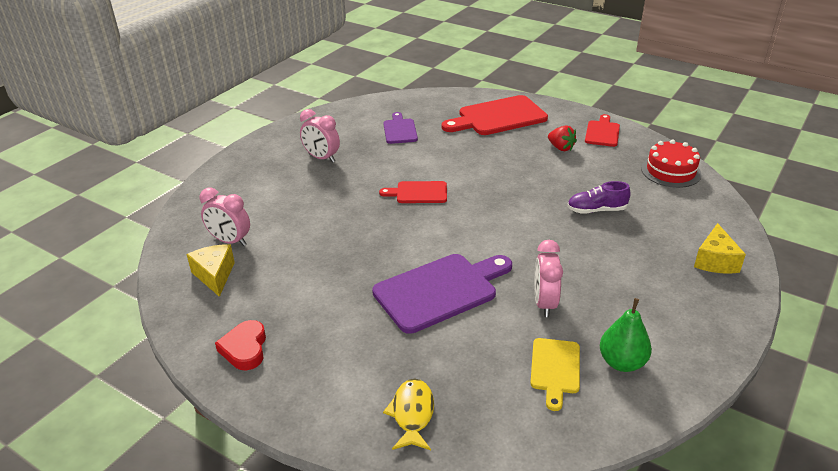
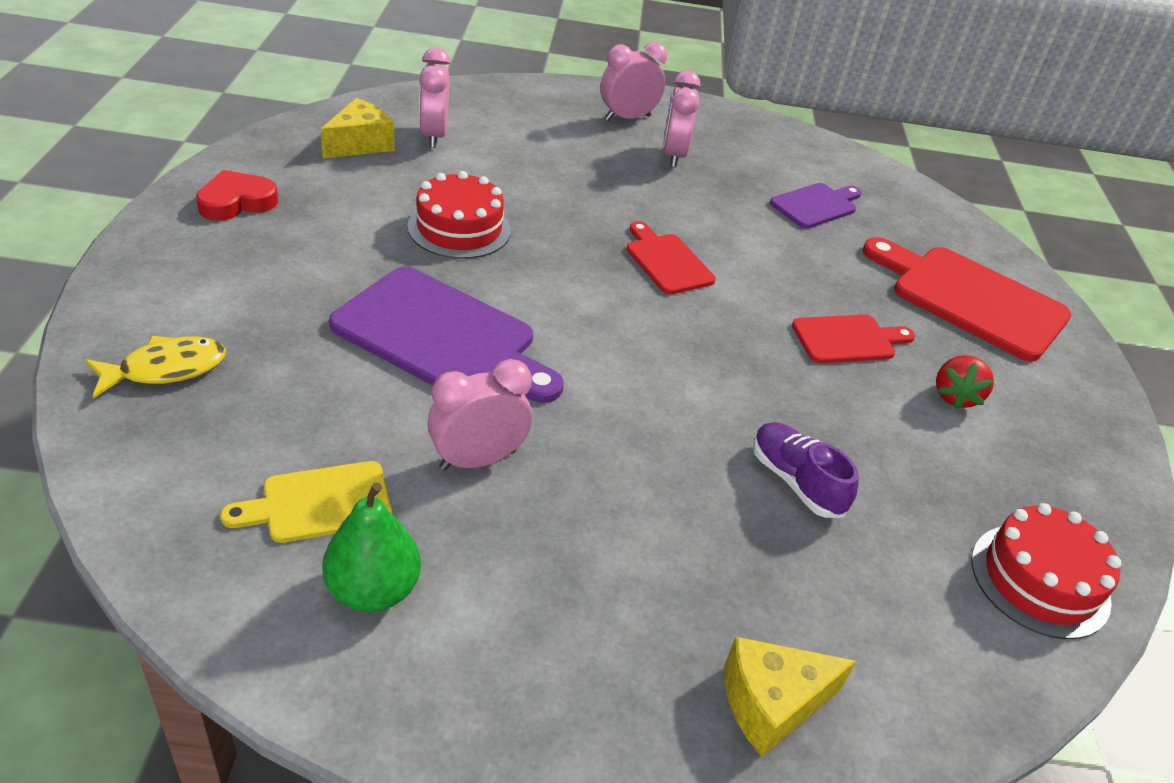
camera: 55 degrees right, 5 degrees up
(270, 161) = (627, 118): none -> pink clock
(341, 257) = (459, 228): none -> red cake
(602, 132) = (1072, 446): red cutting board -> red cutting board (848, 339)

